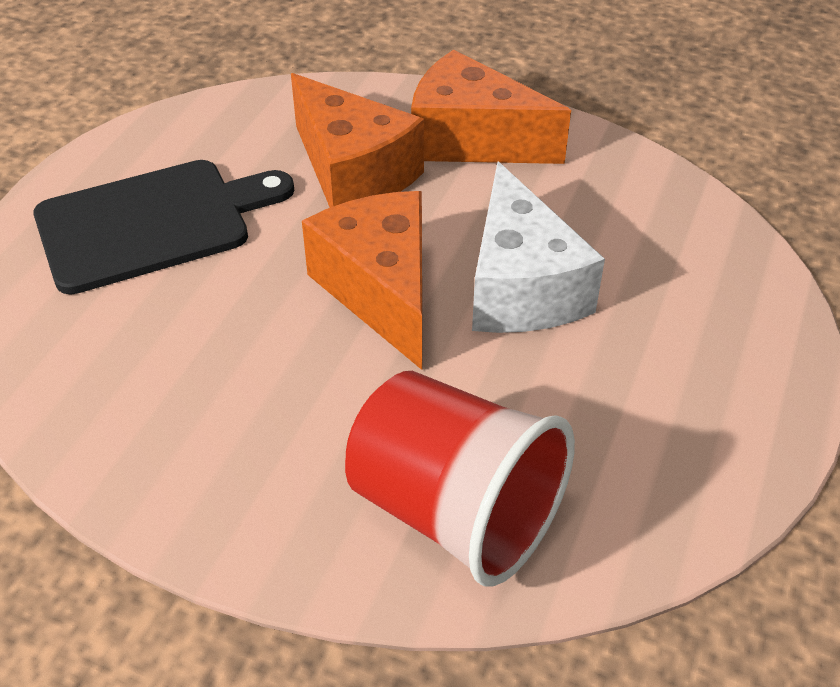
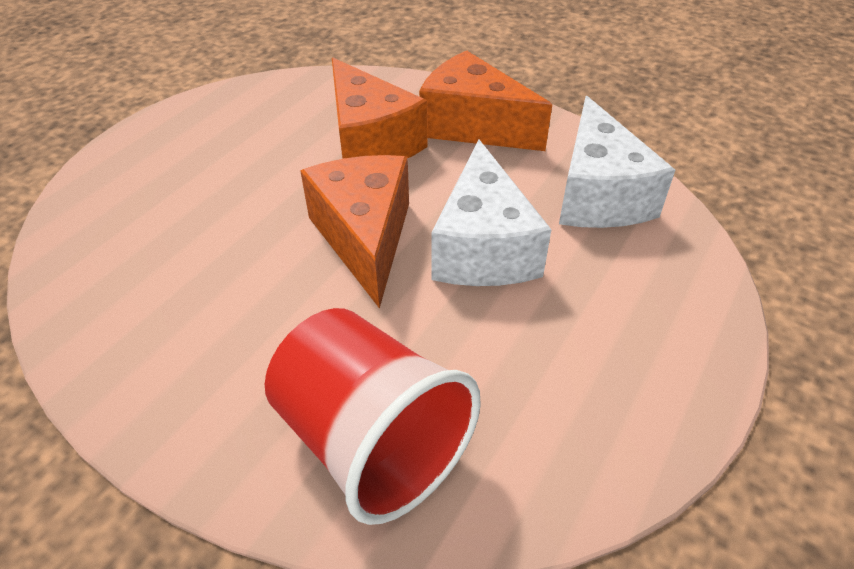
camera: 10 degrees right, 0 degrees up
(152, 224) = (201, 165): black cutting board -> none
(636, 210) = (598, 194): none -> white cheese

